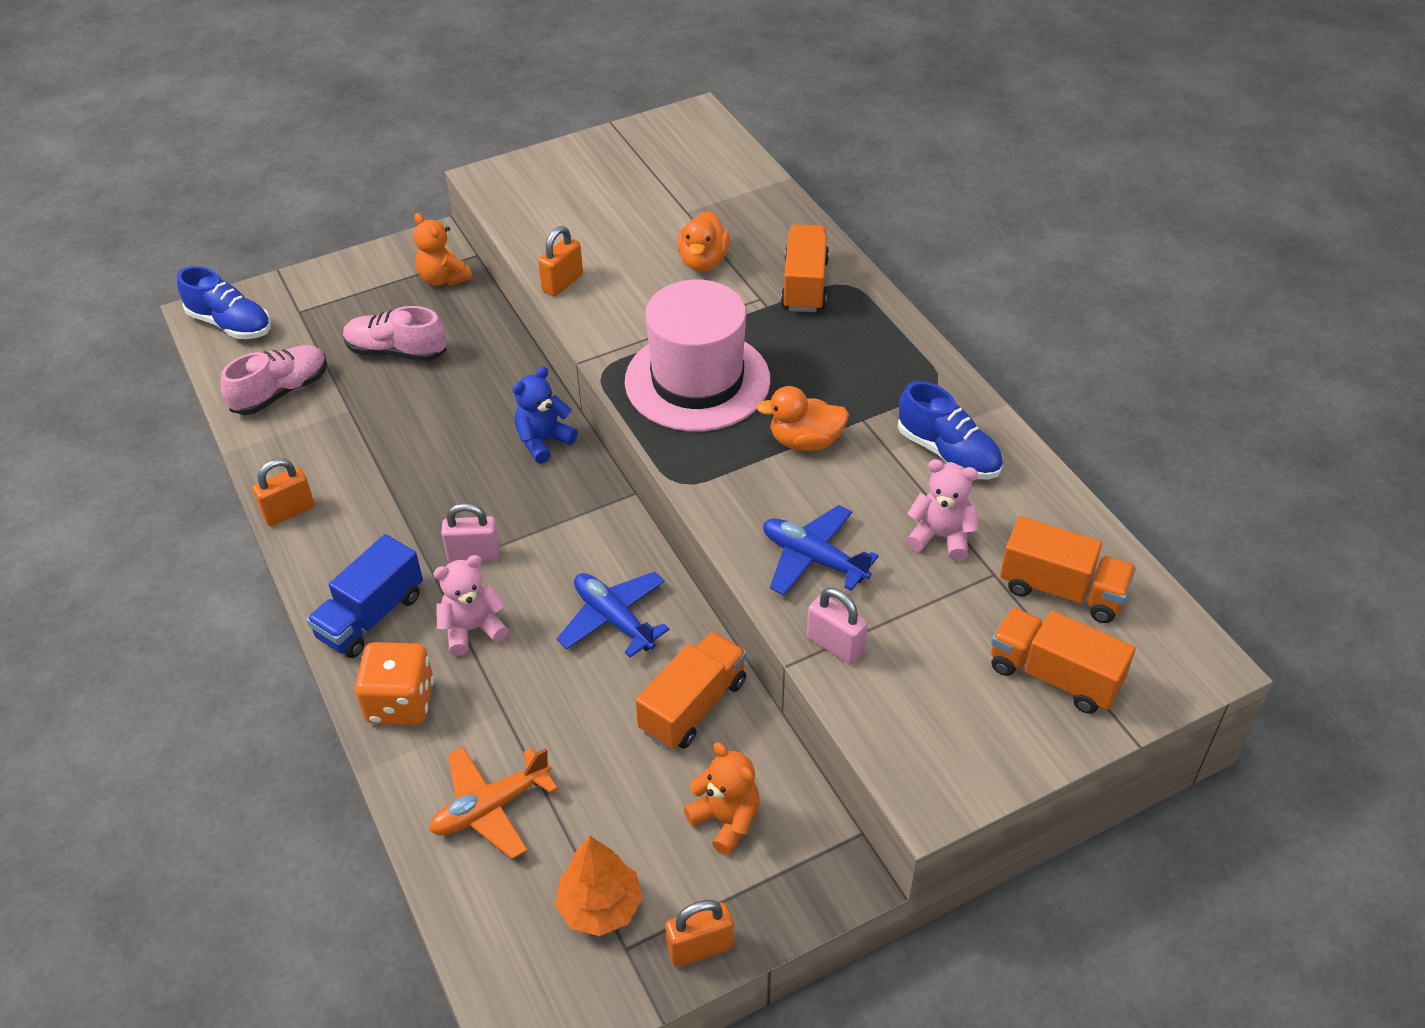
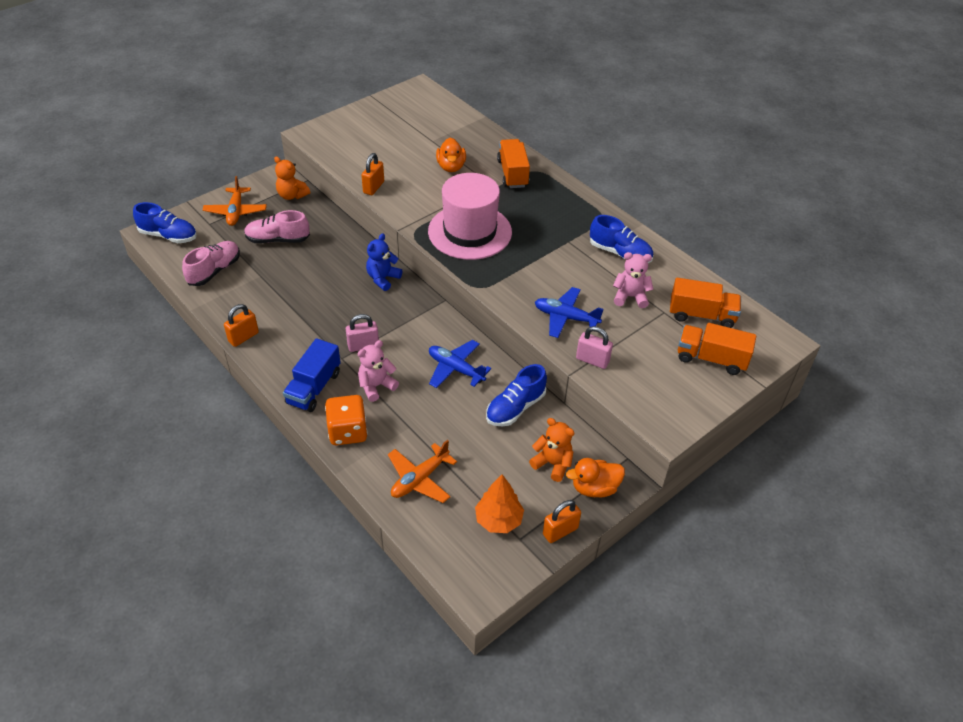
camera: 15 degrees left, 0 degrees up
(346, 296) = (236, 212): none -> orange plane
(693, 706) = (515, 408): orange truck -> blue shoe
(805, 441) = (540, 257): orange duck -> orange duck (594, 488)

